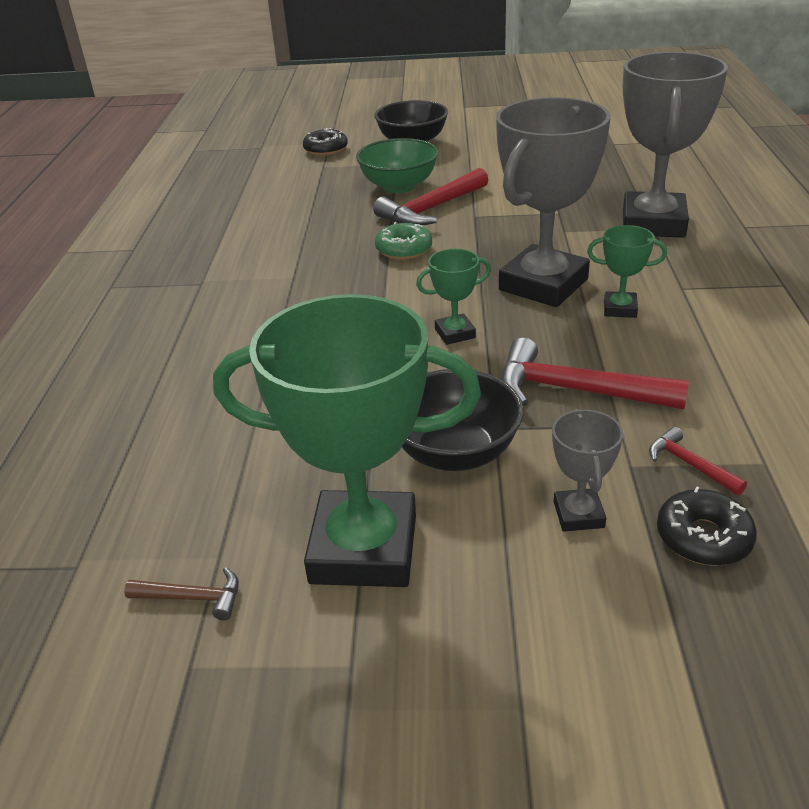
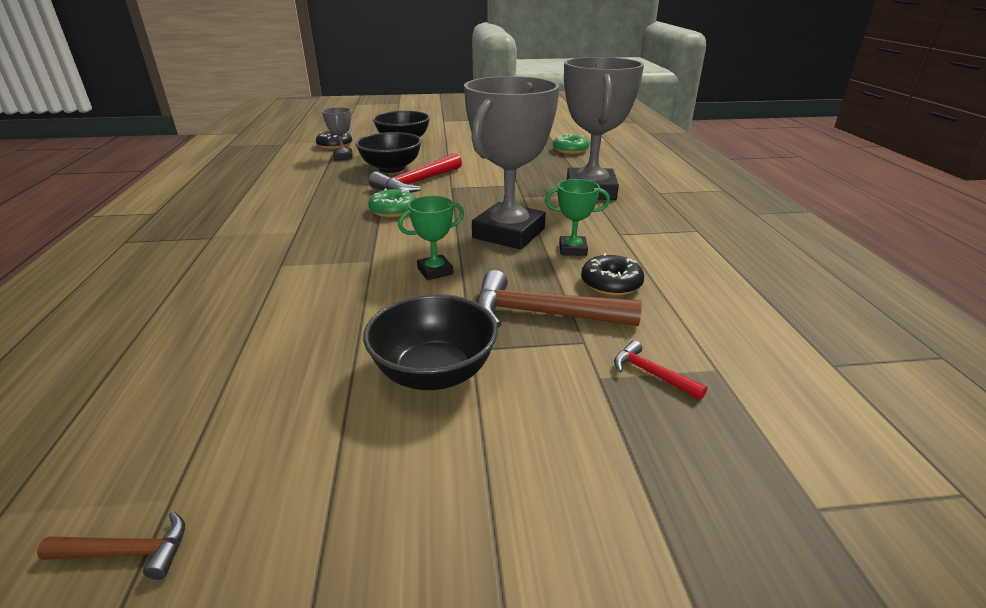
camera: 10 degrees left, 5 degrees down
(364, 548) = (336, 477): green trophy -> none
(399, 186) = (391, 168): green bowl -> black bowl
(575, 391) = (542, 314): red hammer -> brown hammer
(578, 515) = (555, 427): grey trophy -> grey trophy (343, 157)
(633, 157) = (570, 150): none -> green donut
(703, 537) = (677, 443): black donut -> black donut (611, 283)

